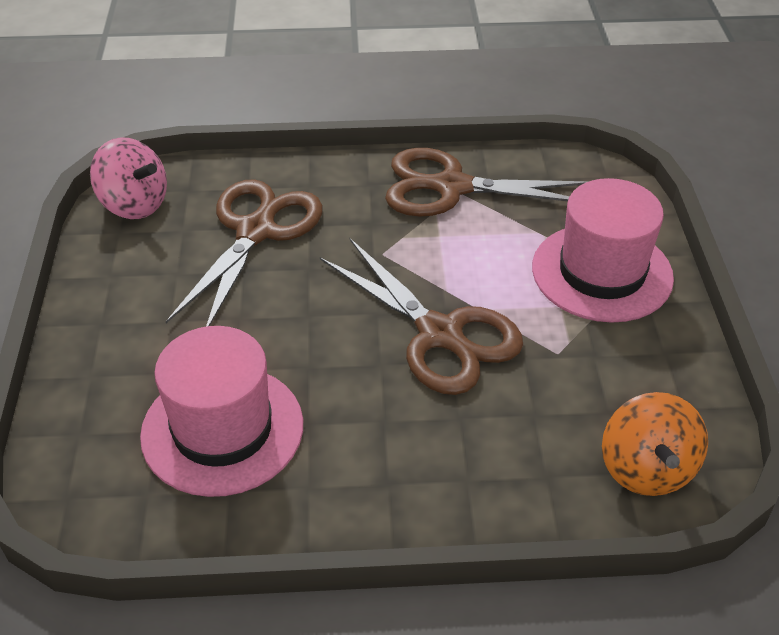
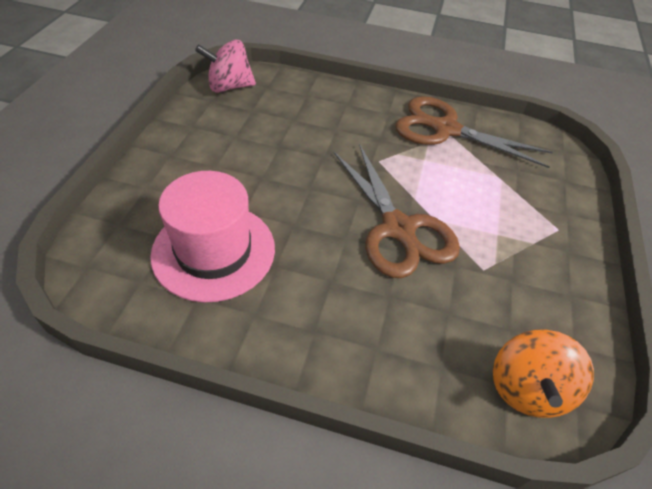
camera: 15 degrees right, 5 degrees up
(134, 204) = (229, 86): pink spinning top -> pink spinning top turned 120 degrees clockwise
(256, 231) = (299, 123): brown scissors -> none
(602, 272) = (538, 218): pink hat -> none

